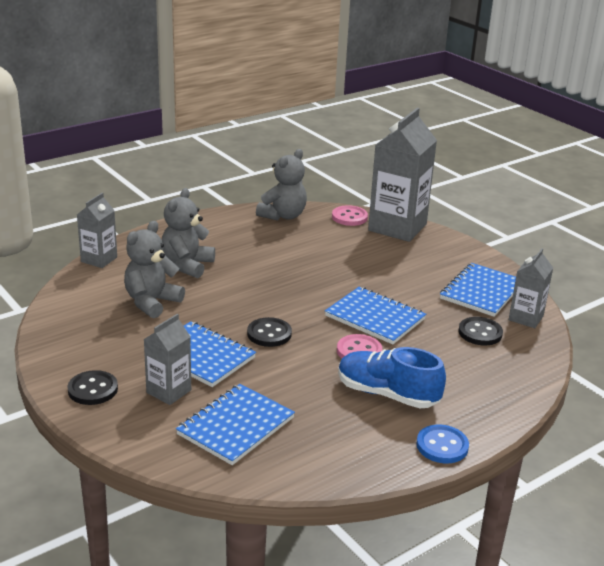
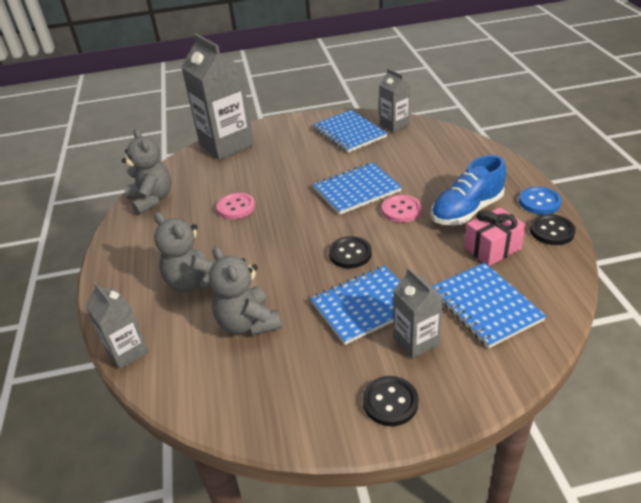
camera: 60 degrees left, 10 degrees up
(330, 420) = (492, 248): none -> pink gift
(349, 217) = (188, 164): pink button -> pink button (236, 207)
(480, 333) = (403, 148): black button -> black button (551, 231)

